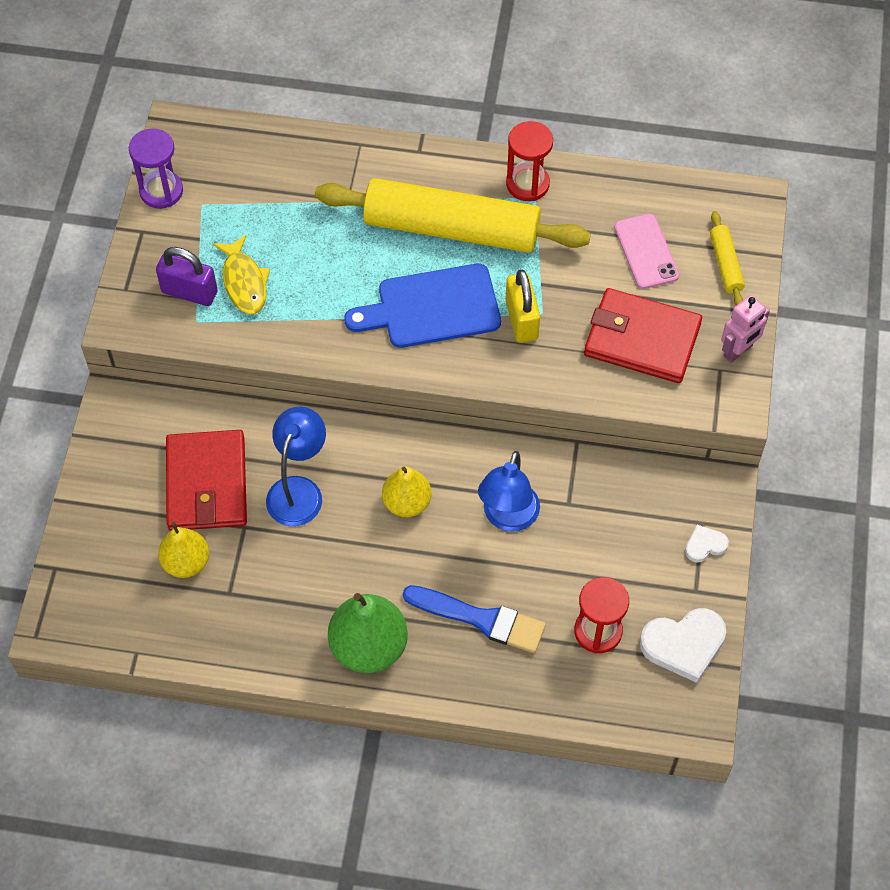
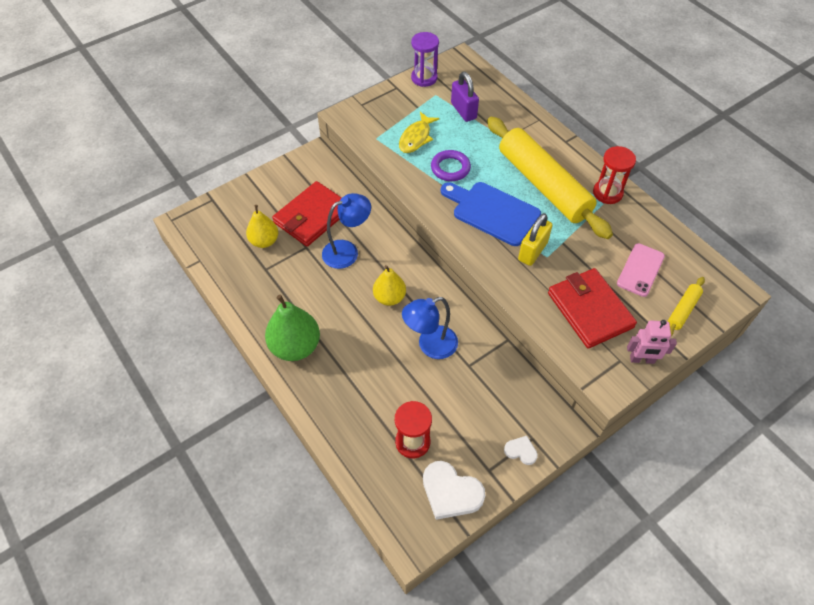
camera: 45 degrees right, 5 degrees down
(189, 292) = (387, 125): purple padlock -> purple padlock (463, 111)
(327, 290) = (450, 168): none -> purple ring
(481, 619) = (361, 381): blue brush -> none

